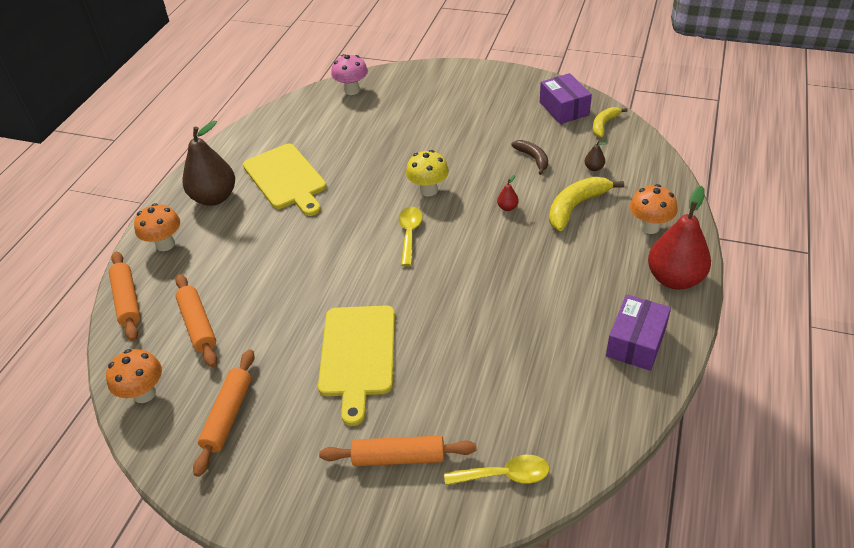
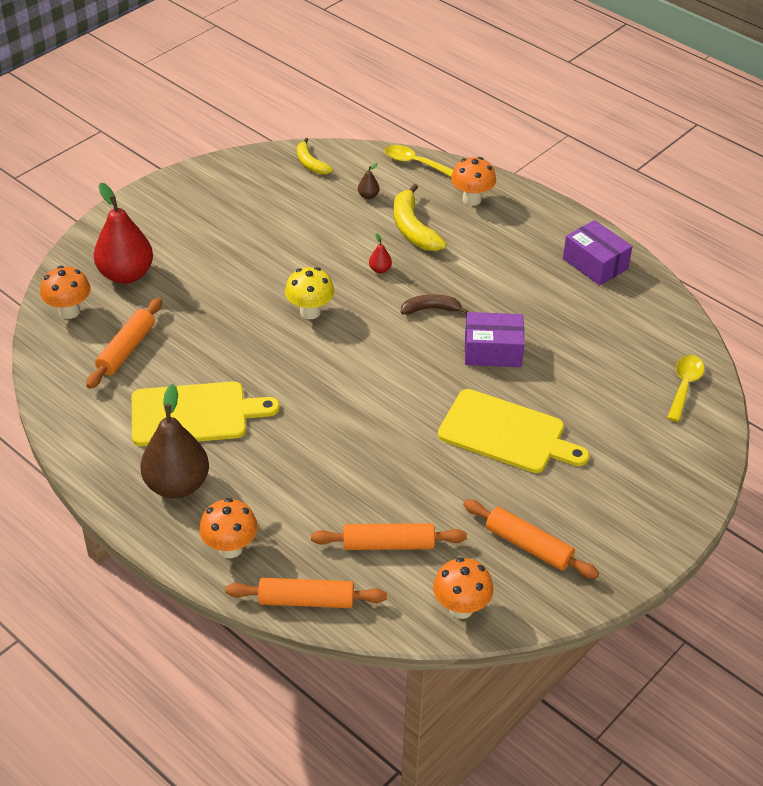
camera: 70 degrees left, 0 degrees up
(352, 90) = (69, 311): pink mushroom -> orange mushroom
(399, 457) = (637, 442): orange rolling pin -> orange rolling pin (126, 349)
(409, 234) = (367, 347): yellow spoon -> yellow spoon (414, 163)
(533, 158) = (321, 226): brown banana -> brown banana (431, 309)
(564, 108) = (260, 176): purple box -> purple box (492, 351)
(674, 279) = (541, 214): red pear -> red pear (126, 274)

